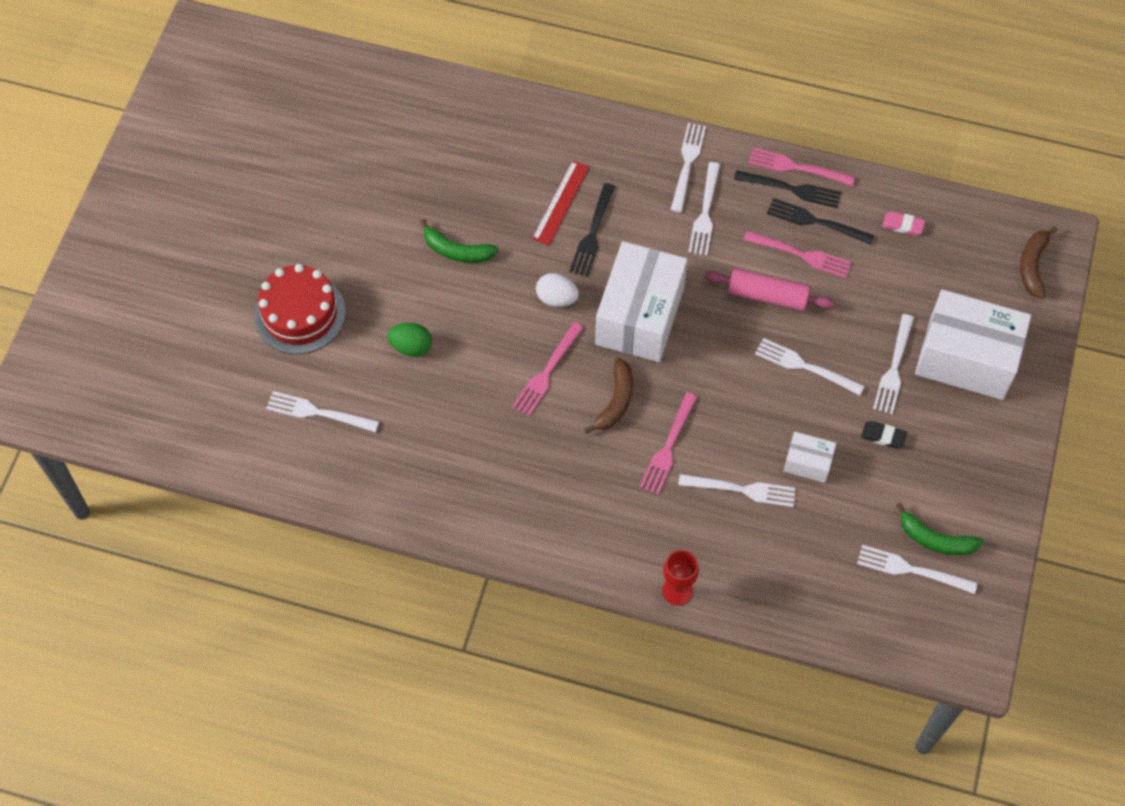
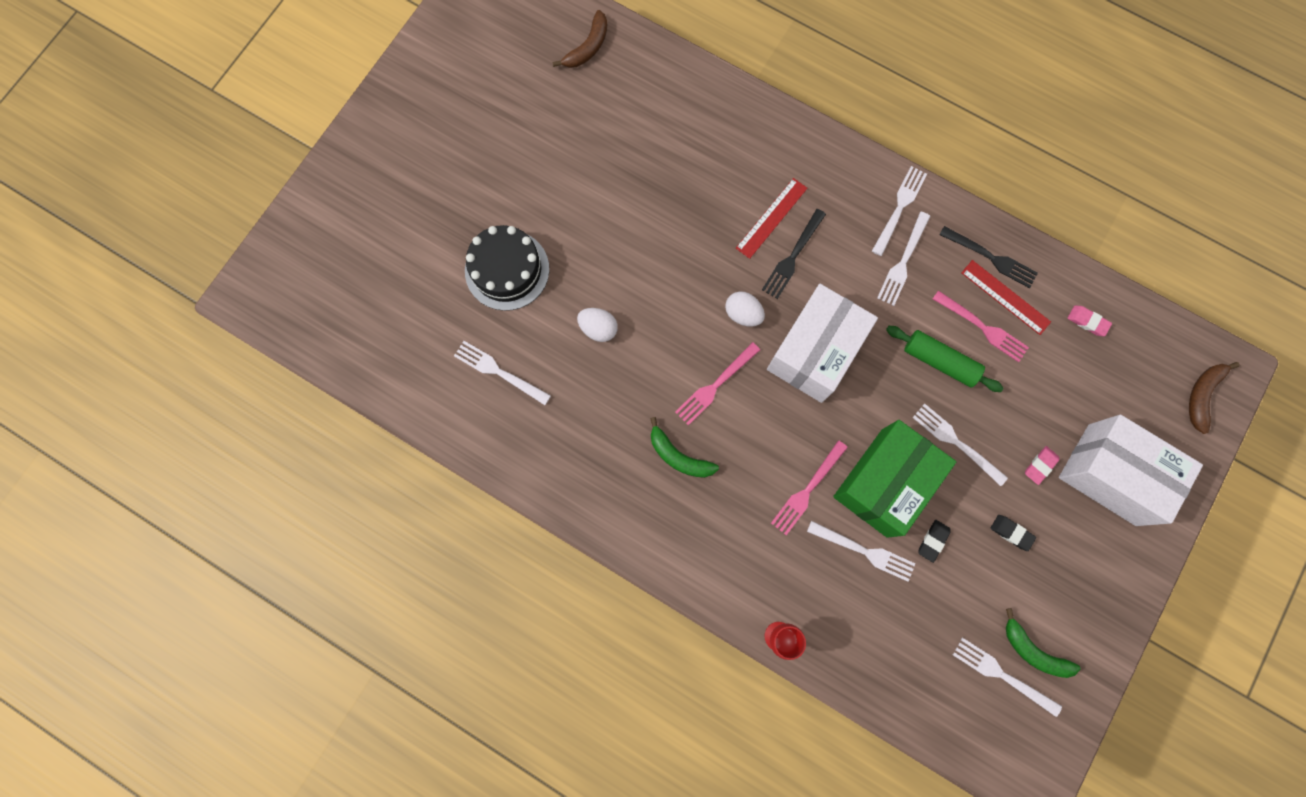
camera: 15 degrees right, 15 degrees up
(300, 314) = (507, 270): red cake -> black cake
(411, 347) = (598, 328): green egg -> white egg
(457, 250) = (664, 242): green banana -> green banana (678, 456)
(616, 401) = (771, 431): brown banana -> brown banana (588, 47)
(743, 421) = (884, 482): none -> green box
(767, 296) = (939, 361): pink rolling pin -> green rolling pin
(797, 168) = (1002, 237): pink fork -> none
(807, 463) = (933, 541): white box -> black eraser
(816, 222) = (1005, 297): black fork -> red ruler
(894, 368) = (1040, 465): white fork -> pink eraser

